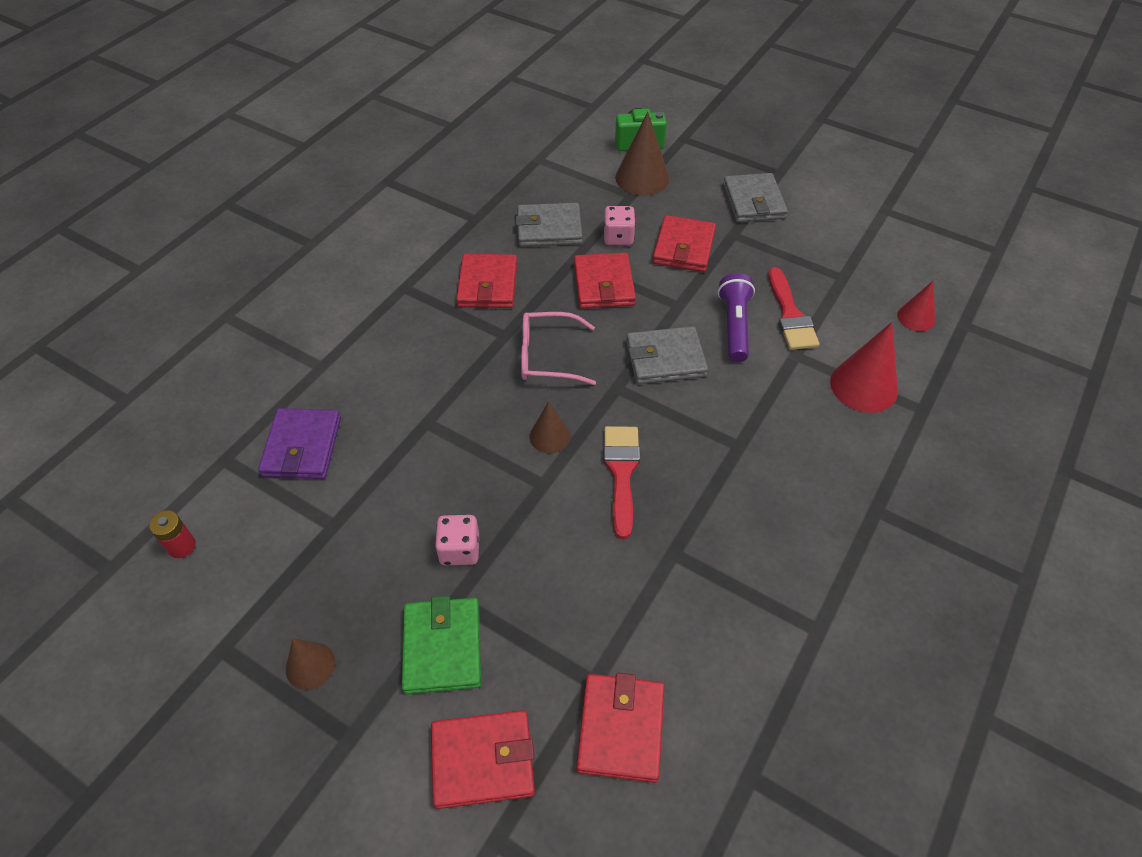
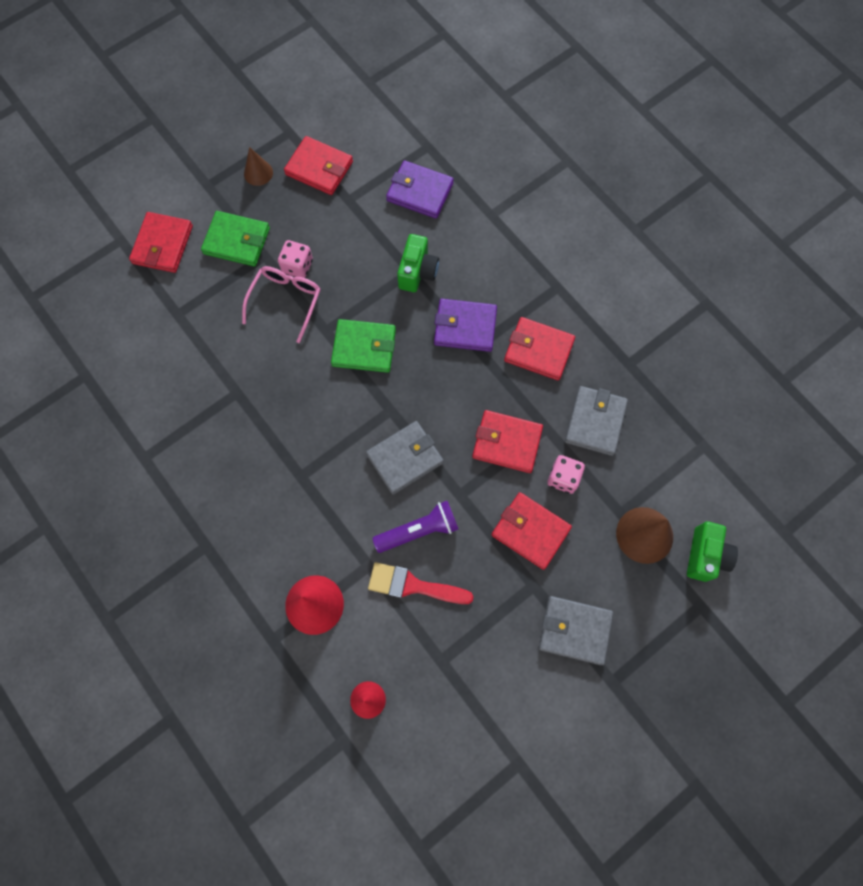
camera: 110 degrees right, 20 degrees up
(181, 546) = (368, 118): red battery -> none
(425, 414) = (417, 272): none -> green camera
(483, 351) = (465, 327): none -> purple wallet
(547, 356) = (441, 371): pink glasses -> pink glasses (286, 301)
(549, 436) = (364, 347): brown cone -> green wallet
(621, 473) = (312, 384): red brush -> none
(621, 729) = (144, 319): red wallet -> red wallet (319, 168)
(665, 359) = (405, 458): grey wallet -> grey wallet turned 45 degrees clockwise
(734, 326) = (418, 530): purple flashlight -> purple flashlight turned 45 degrees counterclockwise

